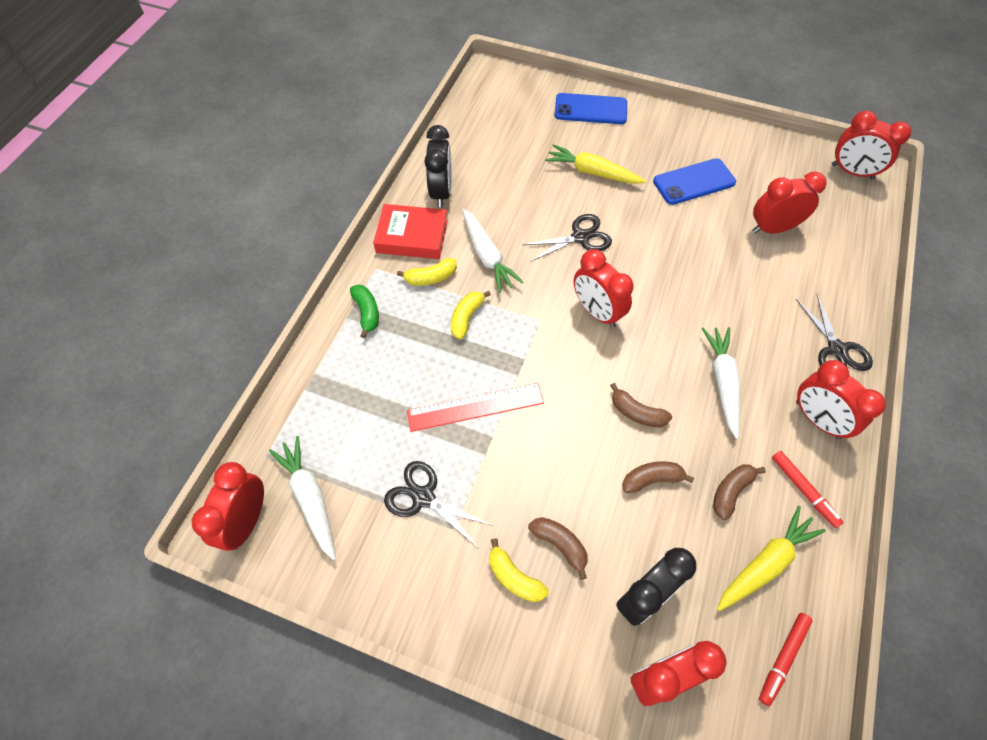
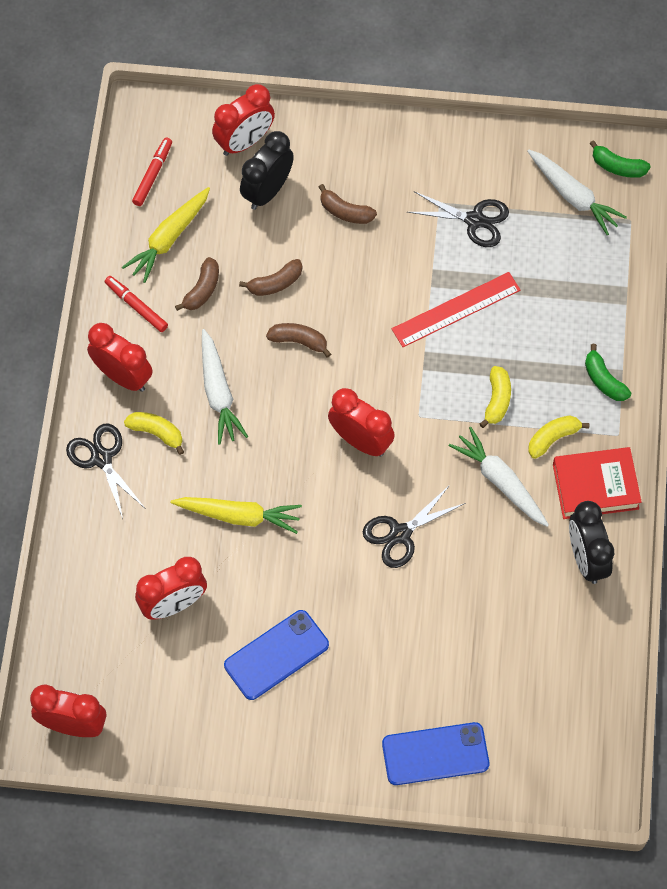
camera: 165 degrees right, 5 degrees up
(247, 521) = (617, 166): red clock -> green banana
(514, 577) = (377, 179): yellow banana -> yellow banana (156, 433)
(592, 172) = (407, 638): yellow carrot -> yellow carrot (239, 516)

